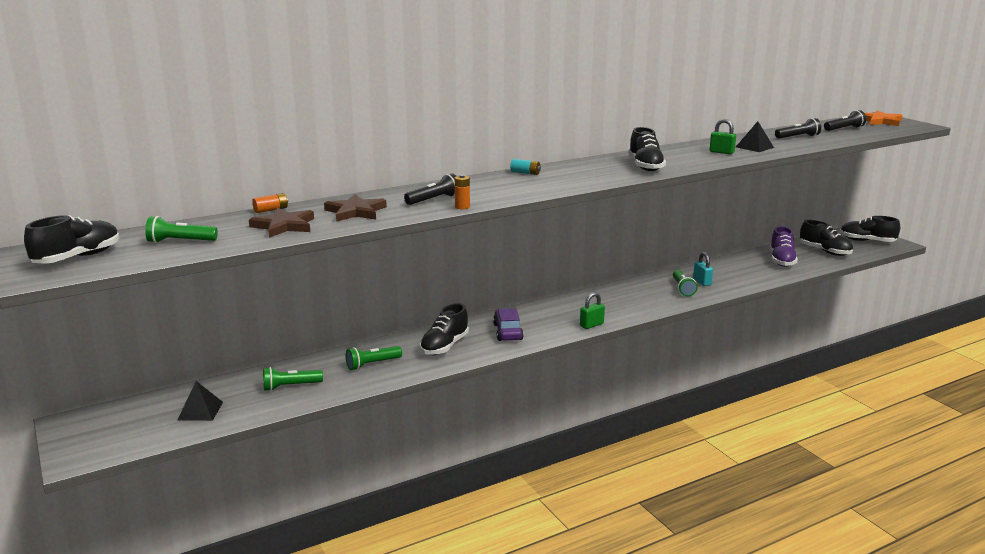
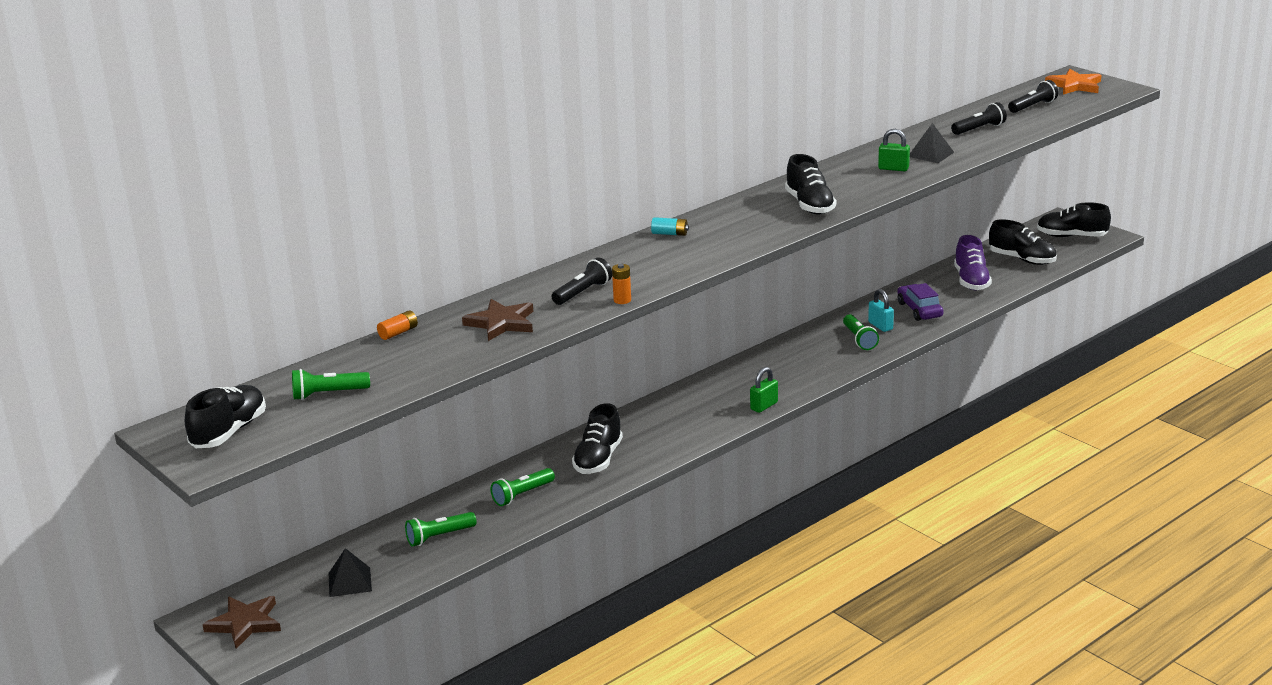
camera: 10 degrees left, 5 degrees up
(284, 226) = (432, 355): brown star -> brown star (245, 623)
(508, 332) = (666, 429): purple car -> purple car (919, 310)

